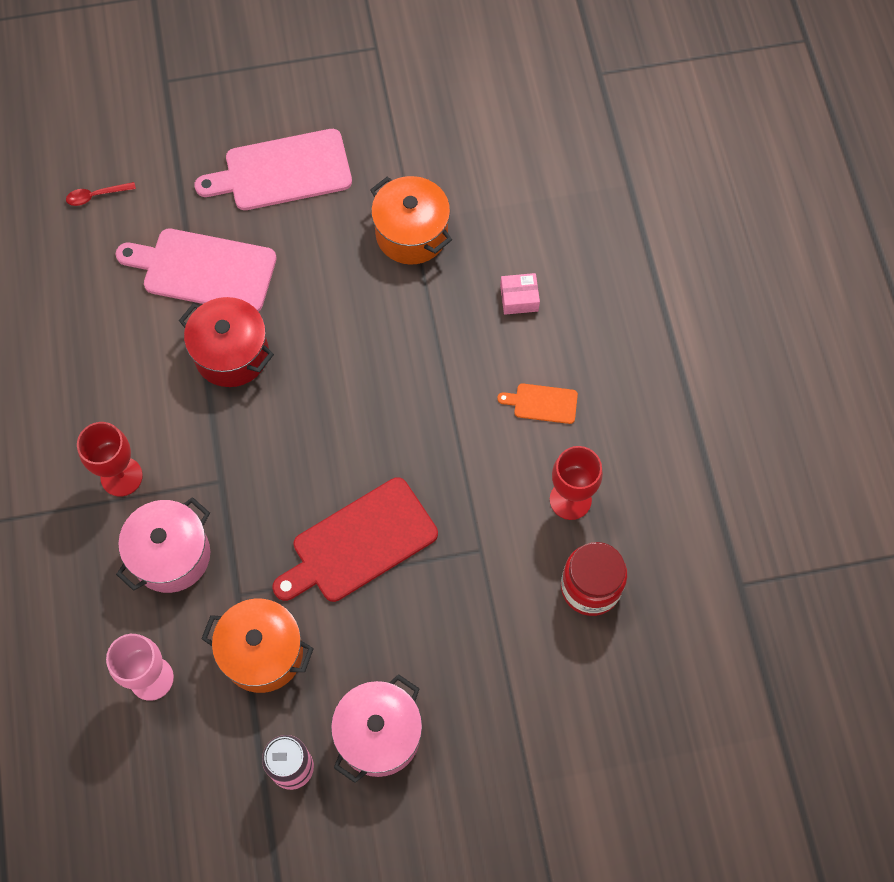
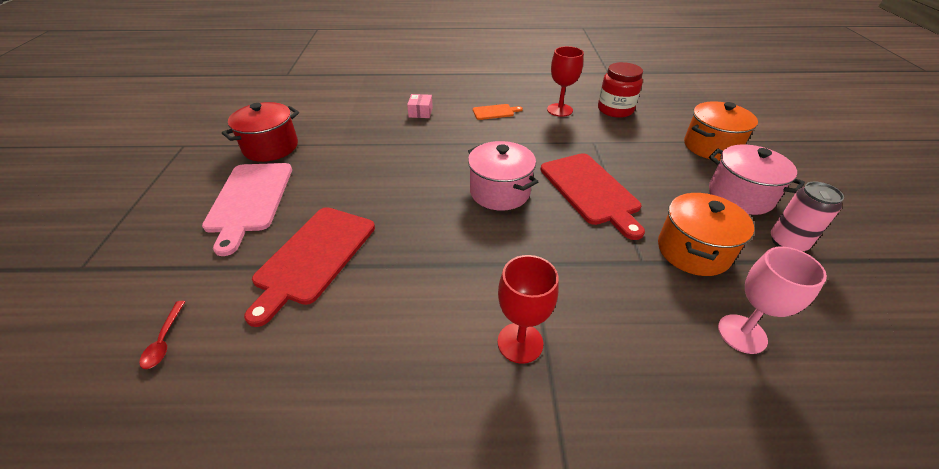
camera: 80 degrees left, 25 degrees down
(171, 555) = (608, 306): pink pot -> pink pot (500, 192)
(204, 270) = (313, 257): pink cutting board -> red cutting board
(231, 354) = (409, 246): red pot -> red pot (271, 147)
(411, 234) = (350, 145): orange pot -> orange pot (711, 146)
(542, 403) = (495, 112): orange cutting board -> orange cutting board turned 120 degrees counterclockwise

